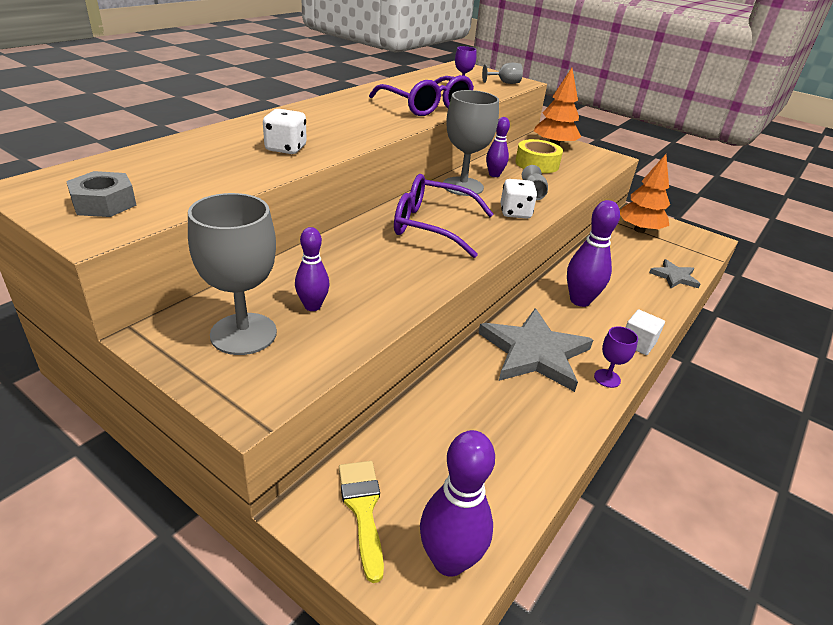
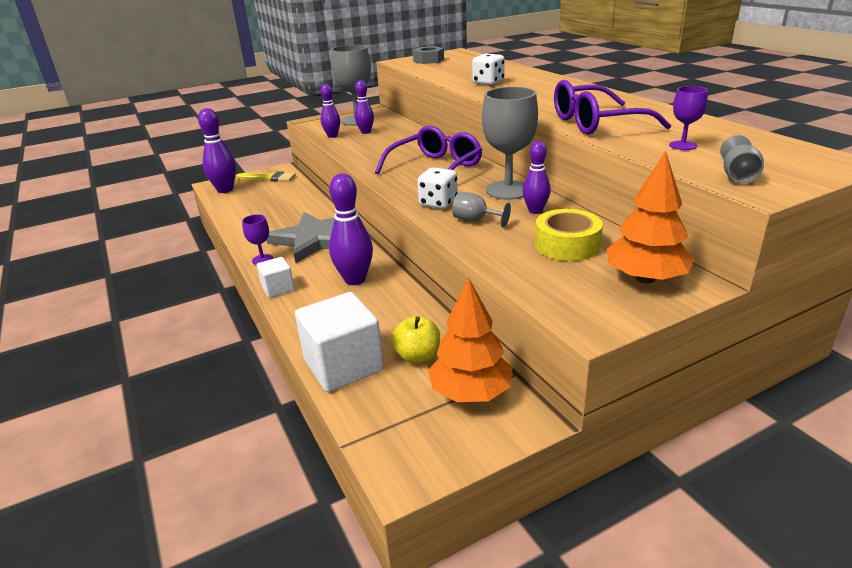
camera: 120 degrees right, 5 degrees down
(343, 337) = (332, 136): none -> purple bowling pin
(632, 251) = (418, 356): none -> yellow apple
(674, 277) = (343, 365): grey star -> white cube

